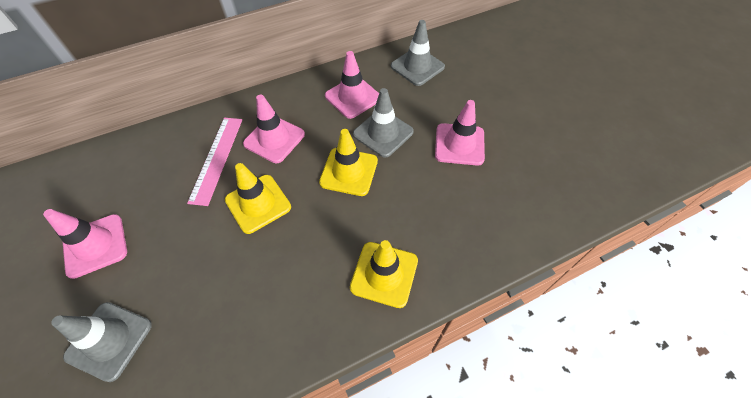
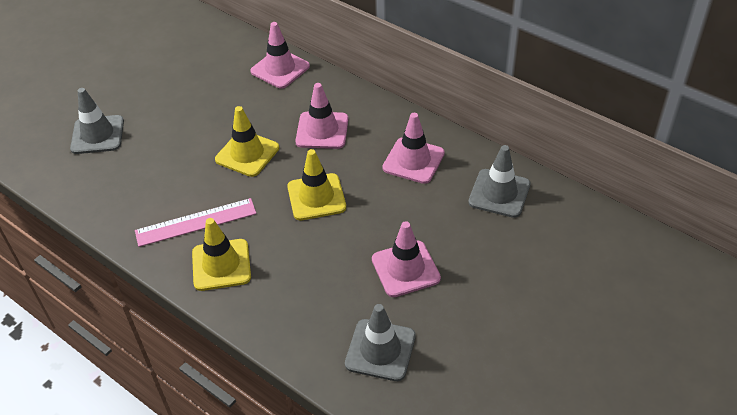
camera: 65 degrees right, 10 degrees down
(95, 245) = (163, 86): pink traffic cone -> pink traffic cone (280, 69)
(216, 159) = (277, 106): pink ruler -> pink ruler (196, 222)
(383, 133) = (380, 202): grey traffic cone -> grey traffic cone (380, 350)

